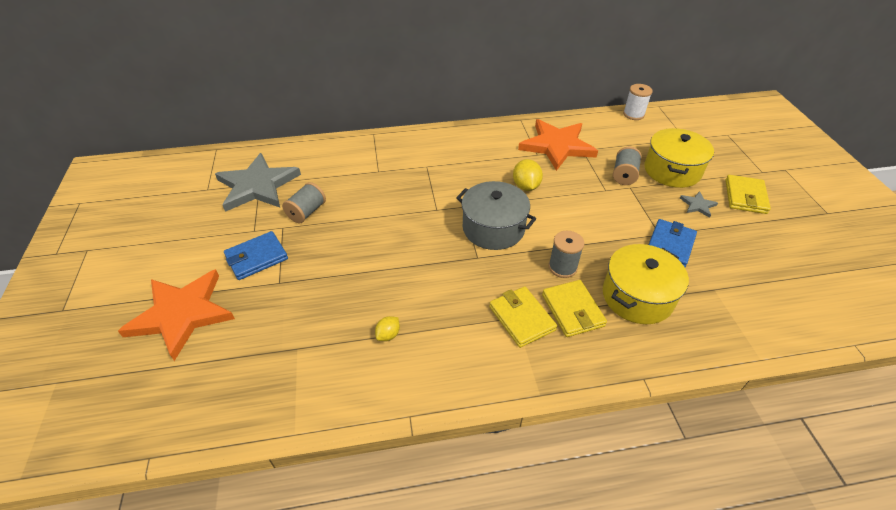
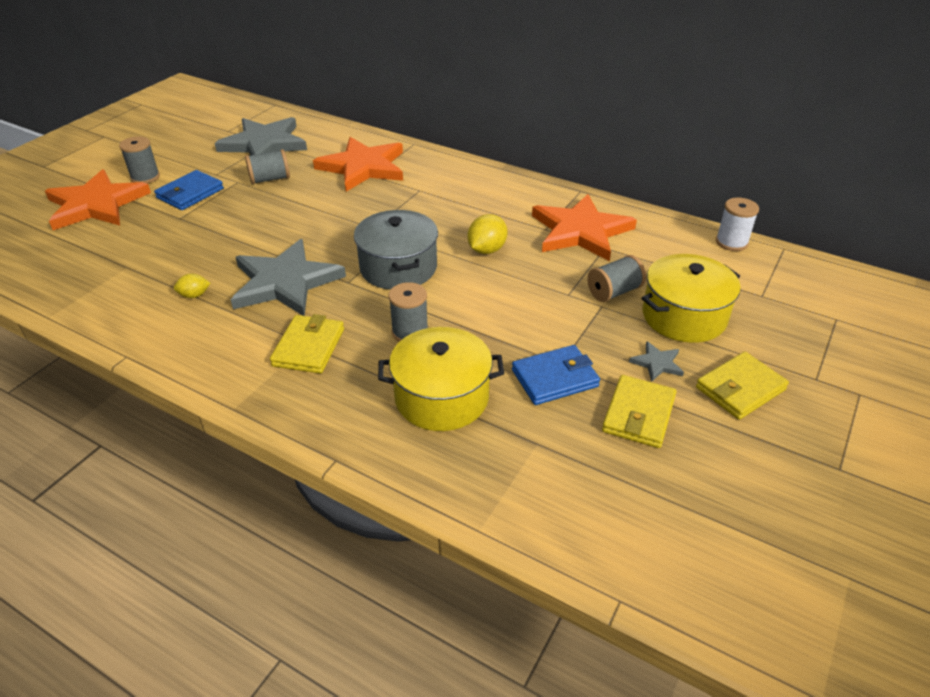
camera: 40 degrees right, 5 degrees down
(192, 265) = (145, 177): none -> grey spool
(257, 258) = (190, 193): blue wallet -> blue wallet turned 60 degrees counterclockwise
(363, 168) = (363, 167): none -> orange star
(437, 283) = (285, 282): none -> grey star
(572, 310) = (362, 369): yellow wallet -> yellow wallet (638, 414)

